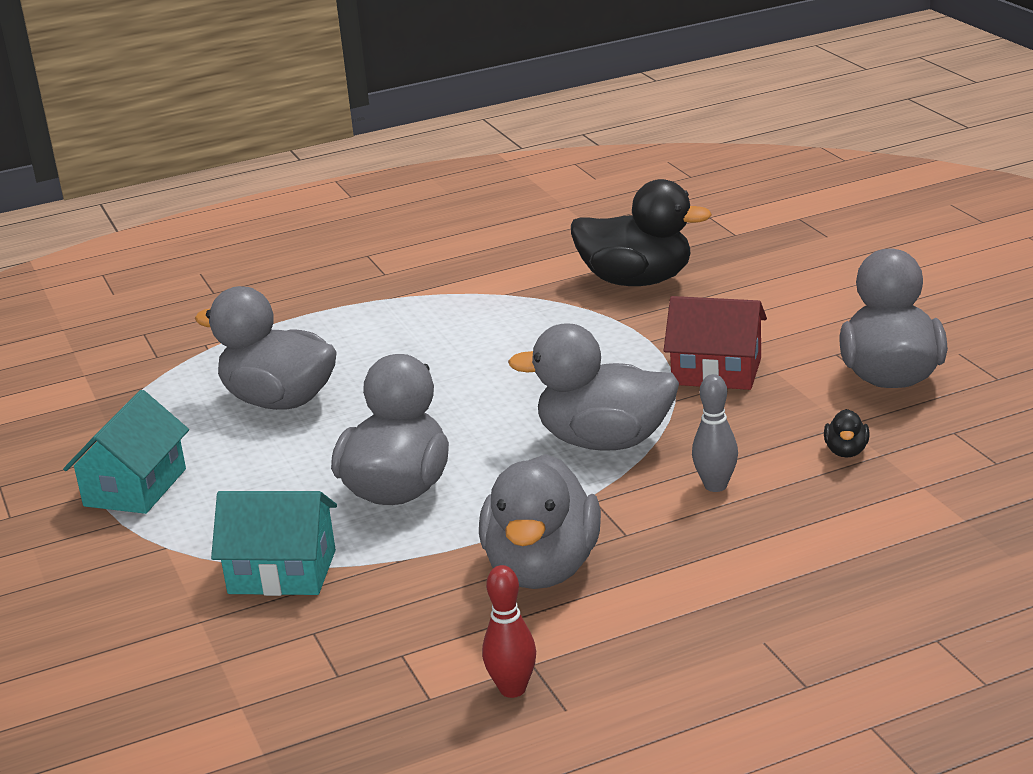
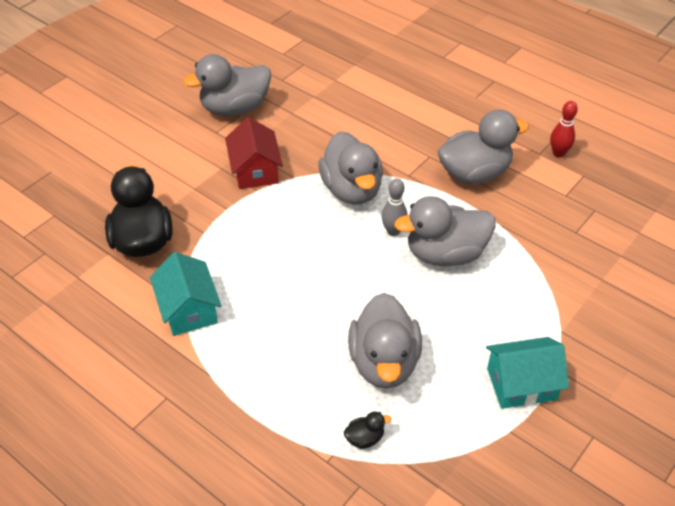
camera: 120 degrees left, 20 degrees up
(282, 572) = (544, 267): turquoise house -> turquoise house (188, 309)
(715, 486) = (371, 139): grey bowling pin -> grey bowling pin (393, 231)
(846, 451) = (317, 107): black duck -> black duck (365, 438)

